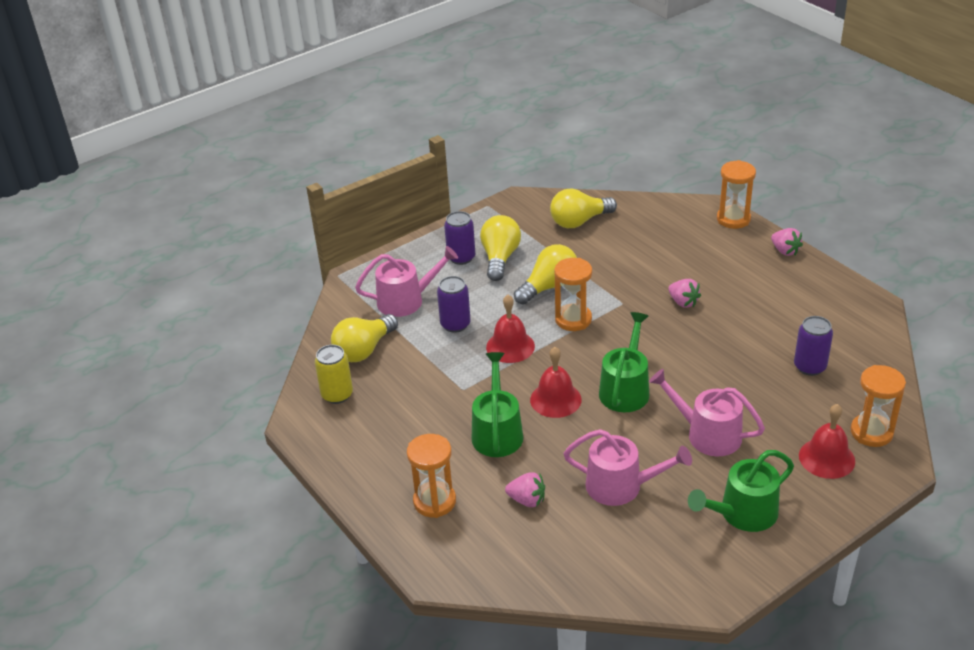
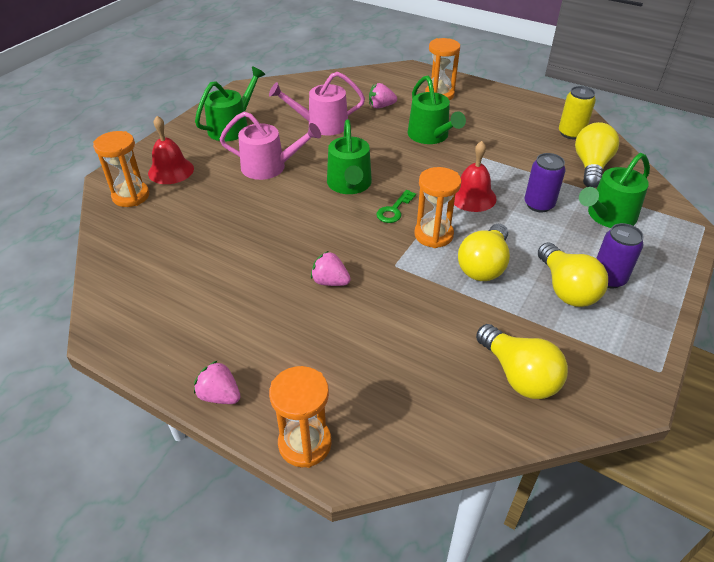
camera: 155 degrees right, 5 degrees up
(406, 300) = (608, 216): pink watering can -> green watering can
(555, 399) = (402, 165): red bell -> none
(579, 221) = (518, 375): yellow light bulb -> yellow light bulb turned 105 degrees clockwise
(595, 351) = (394, 210): none -> green key
(810, 367) = (184, 240): purple can -> none

